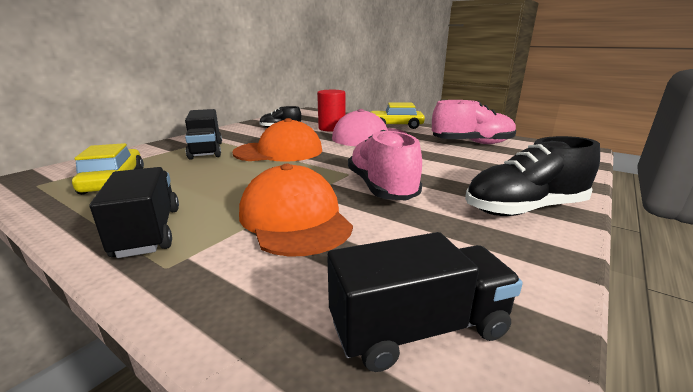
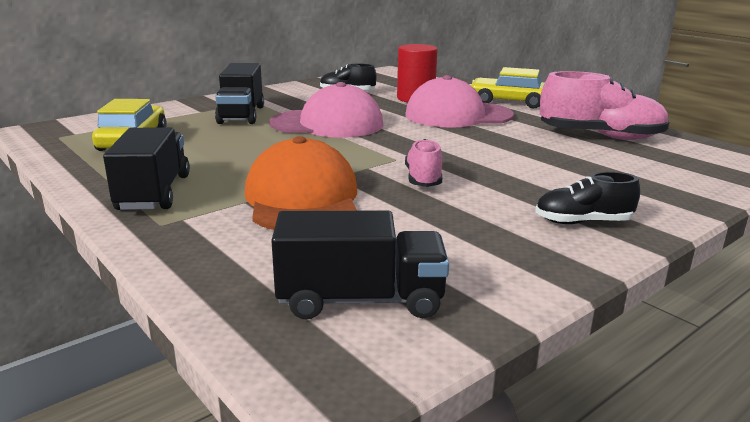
camera: 15 degrees right, 0 degrees up
(279, 151) = (327, 124): orange cap -> pink cap
(381, 188) = (423, 179): pink shoe -> pink shoe, size x0.57
(524, 209) = (582, 222): black shoe -> black shoe, size x0.57

